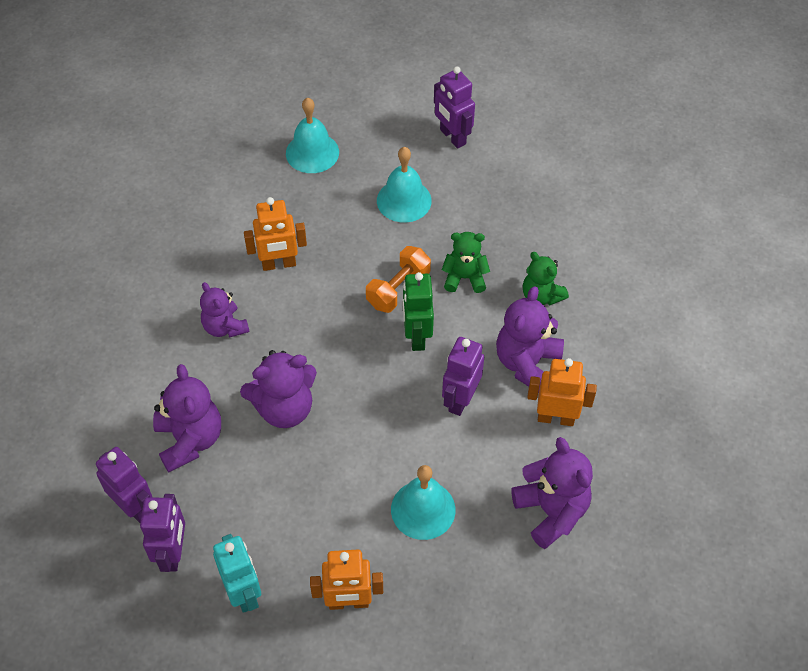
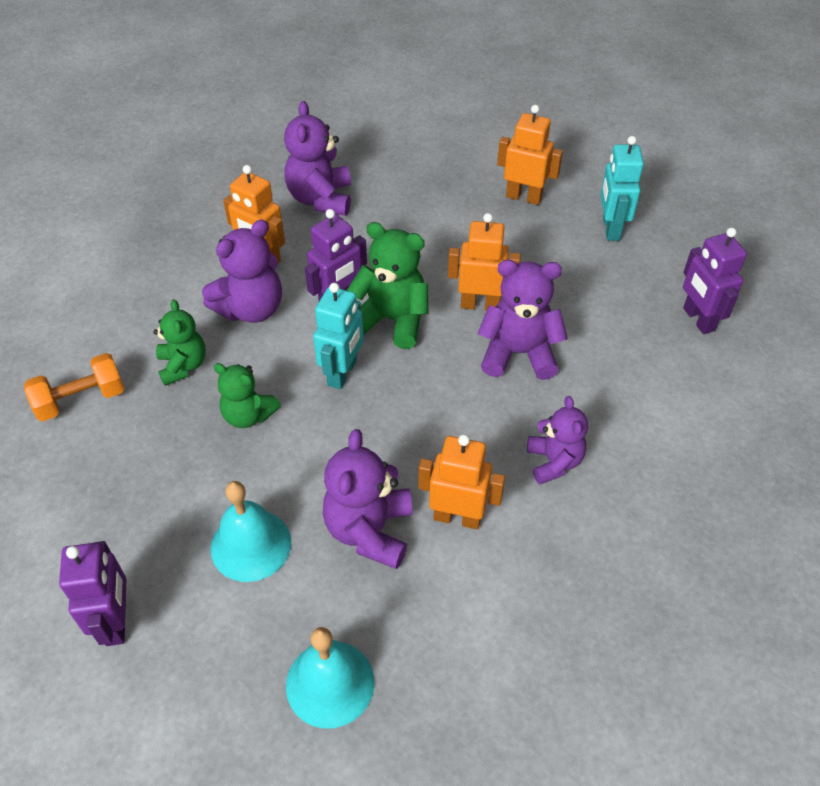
camera: 155 degrees left, 5 degrees down
(173, 553) = (667, 273): purple robot -> none
(190, 440) = (628, 358): purple teddy bear -> purple teddy bear (369, 530)
(336, 445) = (480, 304): none -> orange robot
(398, 289) = (330, 431): orange dumbbell -> orange dumbbell (81, 400)
(404, 399) = (392, 320): none -> green teddy bear
(416, 336) = (342, 373): green robot -> turquoise robot
(423, 509) = (427, 233): turquoise bell -> none

